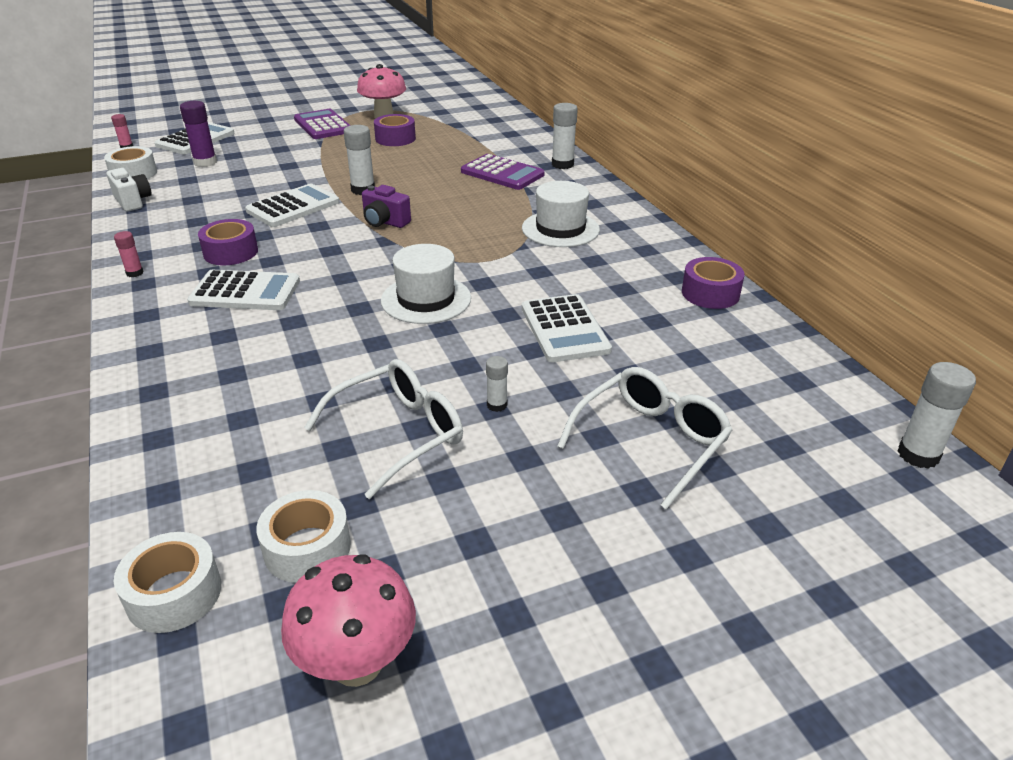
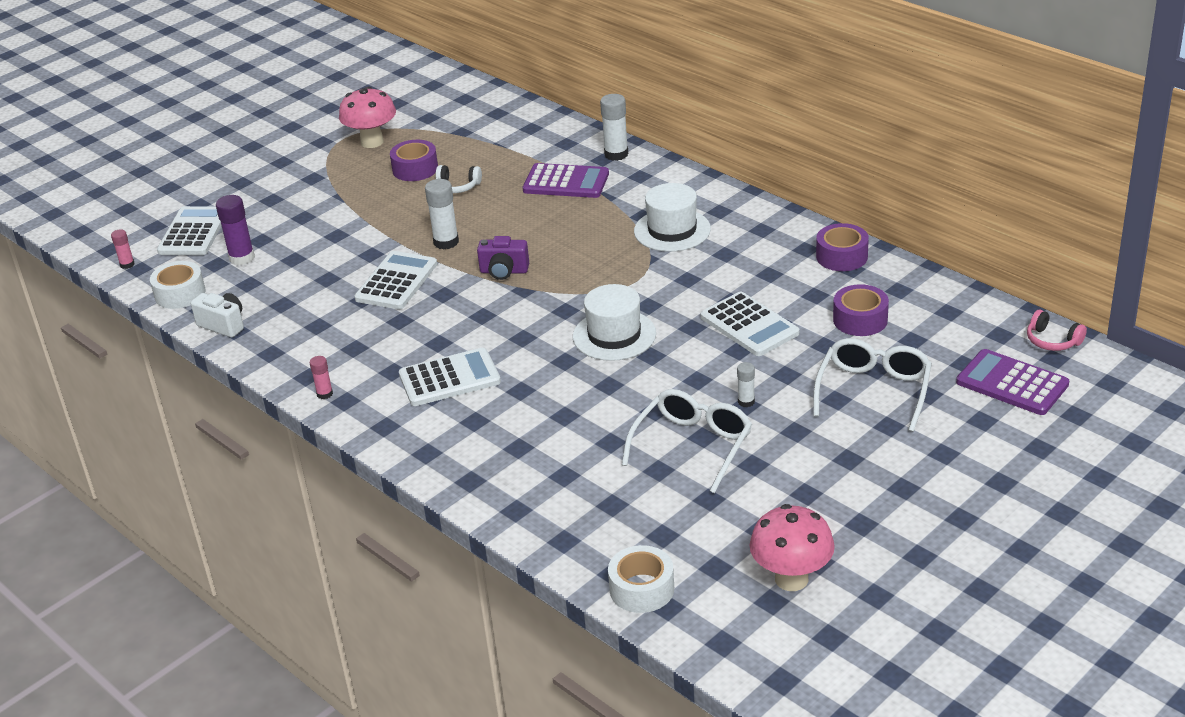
camera: 20 degrees left, 0 degrees up
(230, 252) = (391, 346): purple tape -> purple tape (860, 320)
(307, 548) = (701, 535): white tape -> none
(323, 125) = (317, 173): purple calculator -> purple calculator (1012, 383)
(414, 156) = (457, 187): none -> white headphones
(918, 455) = (1052, 341): white glue stick -> pink headphones

